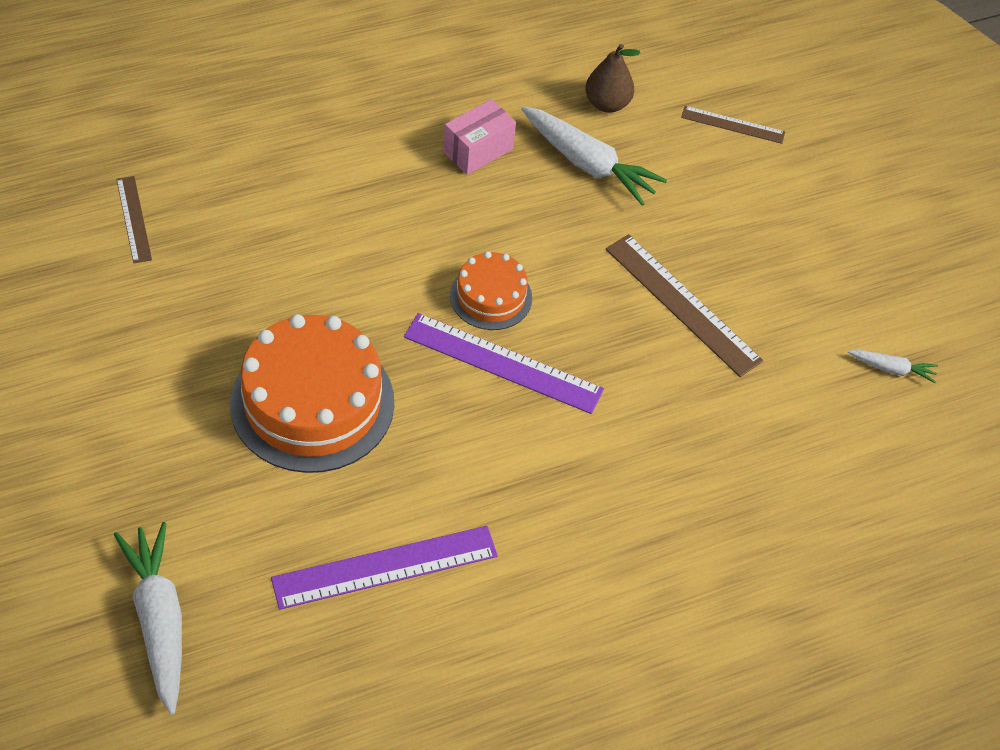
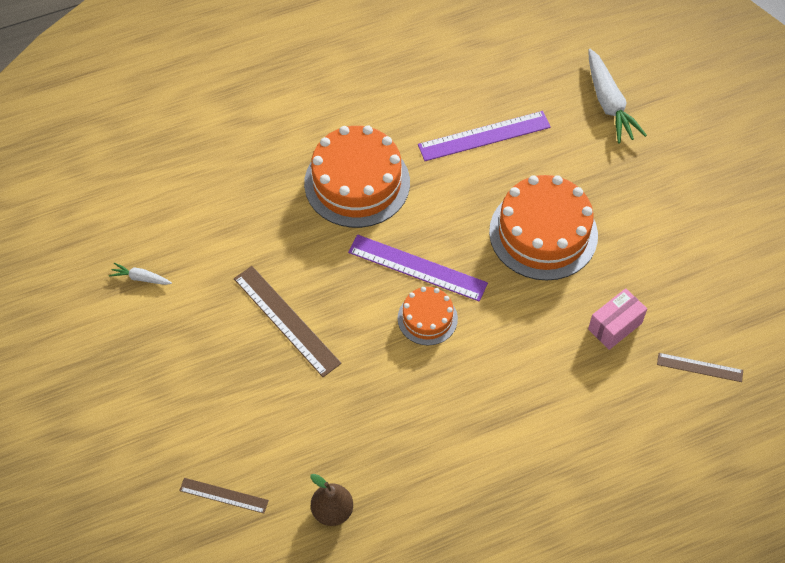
camera: 175 degrees left, 5 degrees up
(134, 219) = (699, 367): brown ruler -> brown ruler turned 60 degrees counterclockwise
(478, 150) = (442, 452): pink box -> pink box (615, 326)
(588, 164) = (351, 444): white carrot -> none
(594, 495) = (357, 183): none -> orange cake

